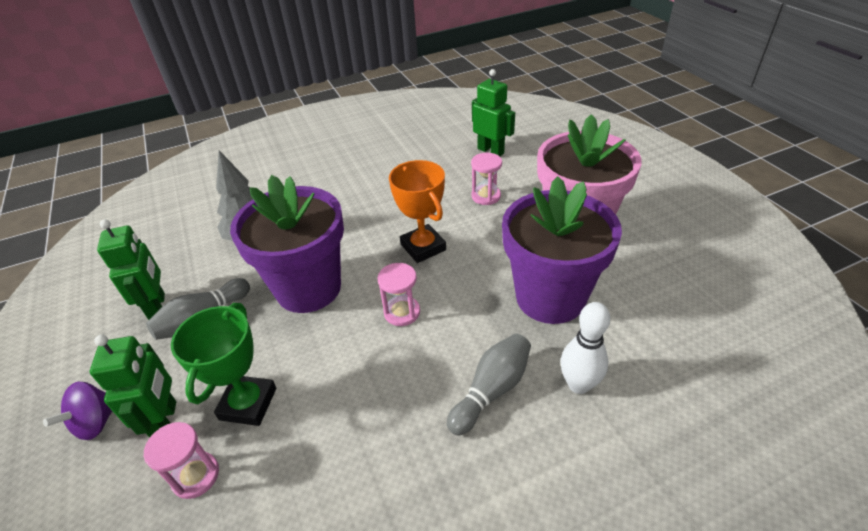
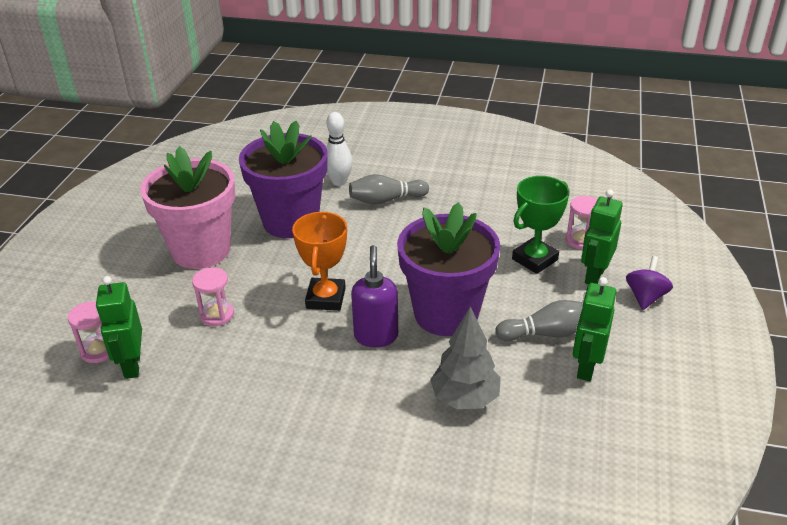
camera: 145 degrees left, 5 degrees down
(96, 422) = (645, 297): purple spinning top -> purple spinning top turned 45 degrees counterclockwise
(353, 242) = (376, 336): none -> purple soap dispenser
(402, 312) = (393, 261): pink hourglass -> pink hourglass (98, 351)

